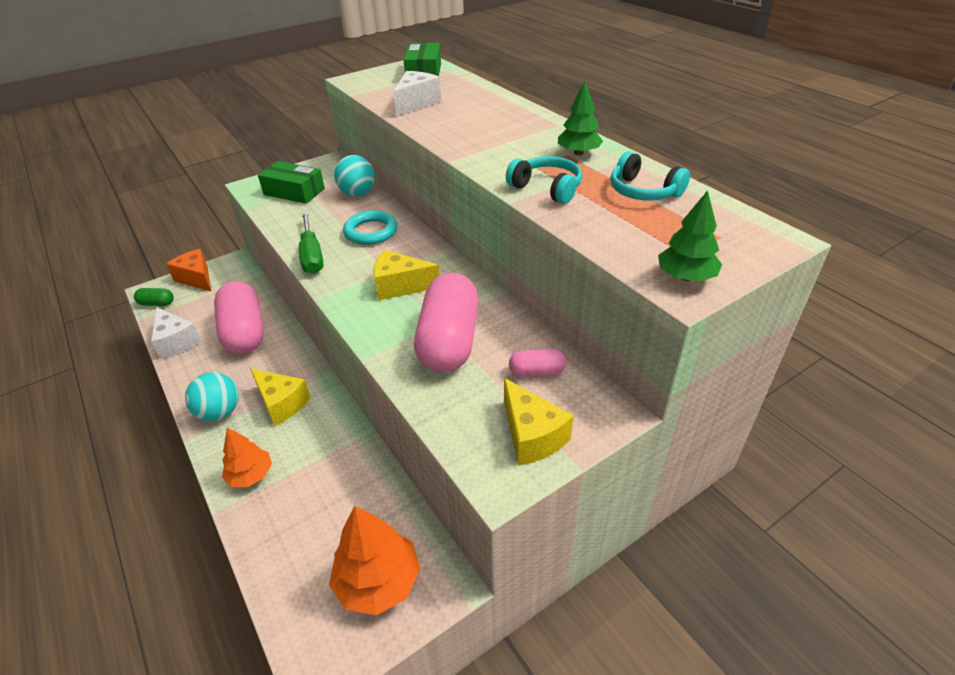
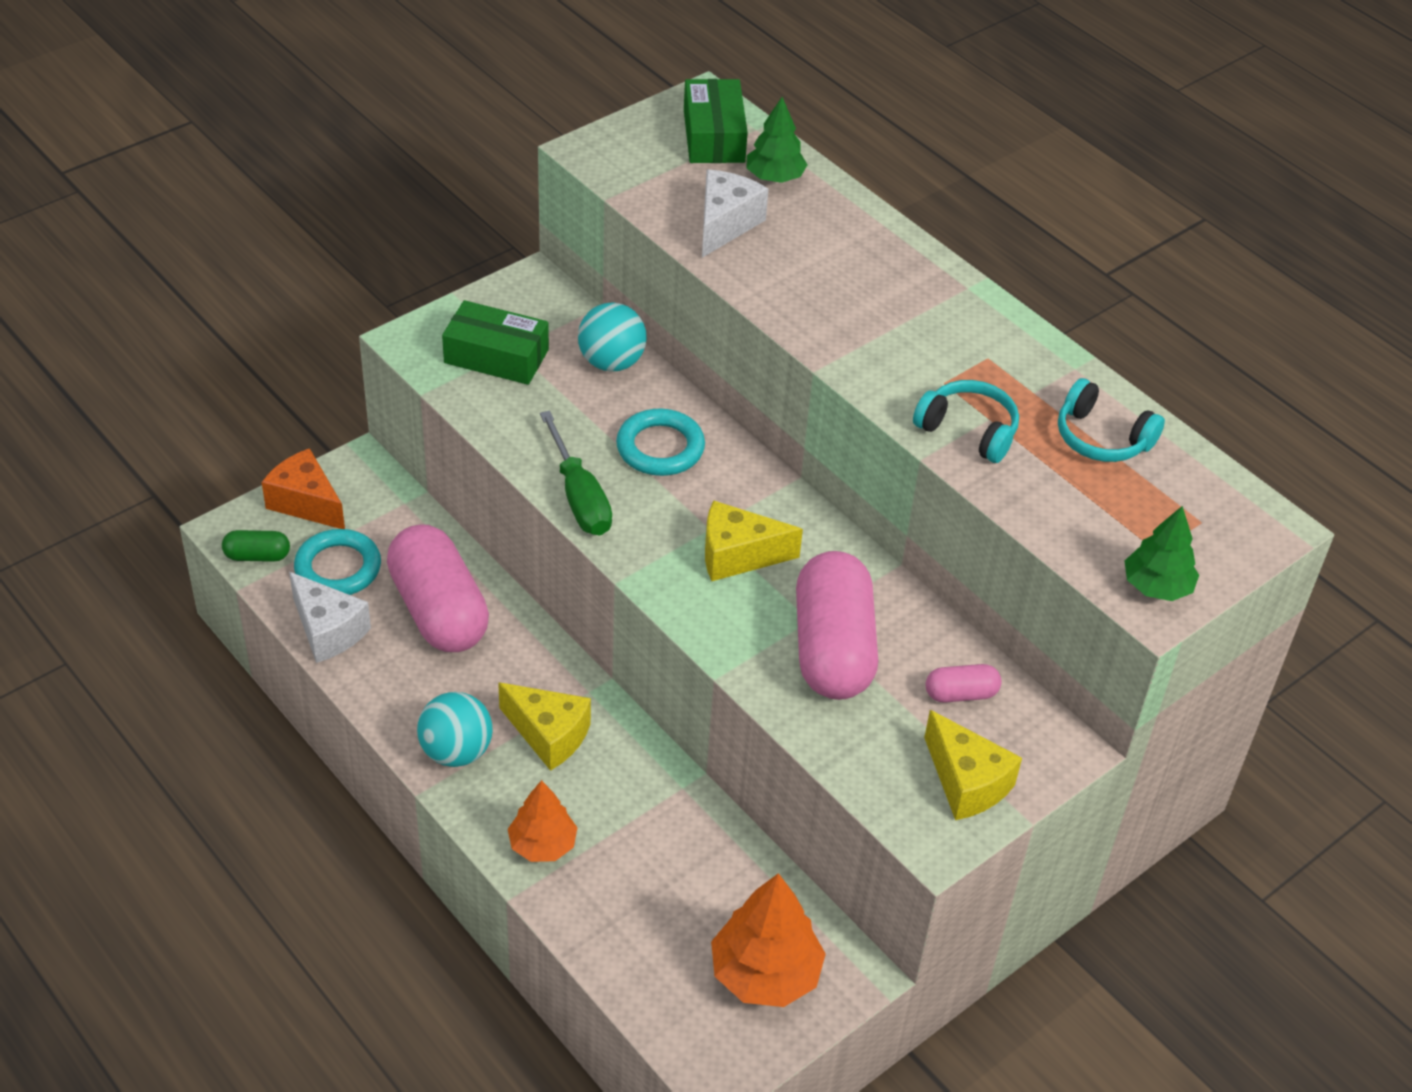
camera: 10 degrees left, 5 degrees up
(198, 310) = (338, 568): none -> turquoise ring
(578, 153) = (1004, 355): green tree -> green tree (774, 177)

